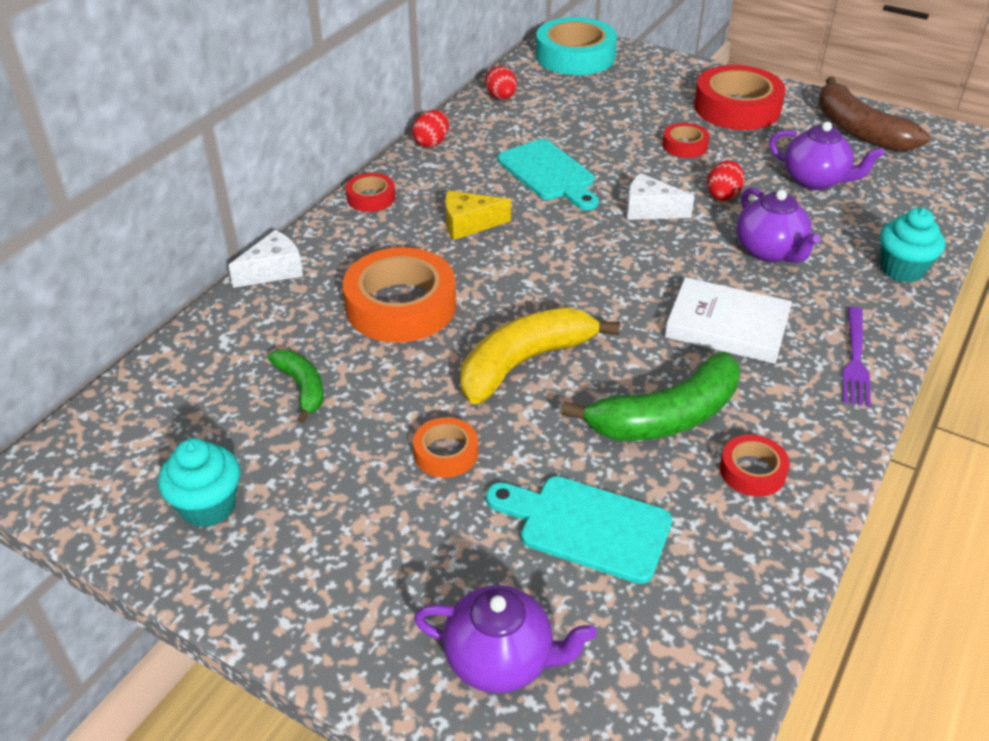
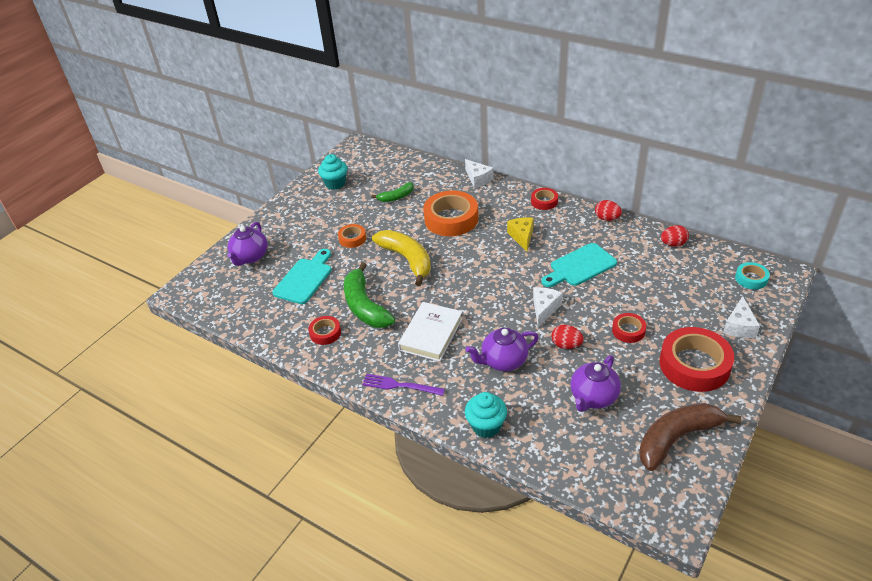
camera: 95 degrees right, 0 degrees up
(575, 56) = (751, 278): turquoise tape -> turquoise tape, size x0.50
(664, 74) = (739, 326): none -> white cheese

